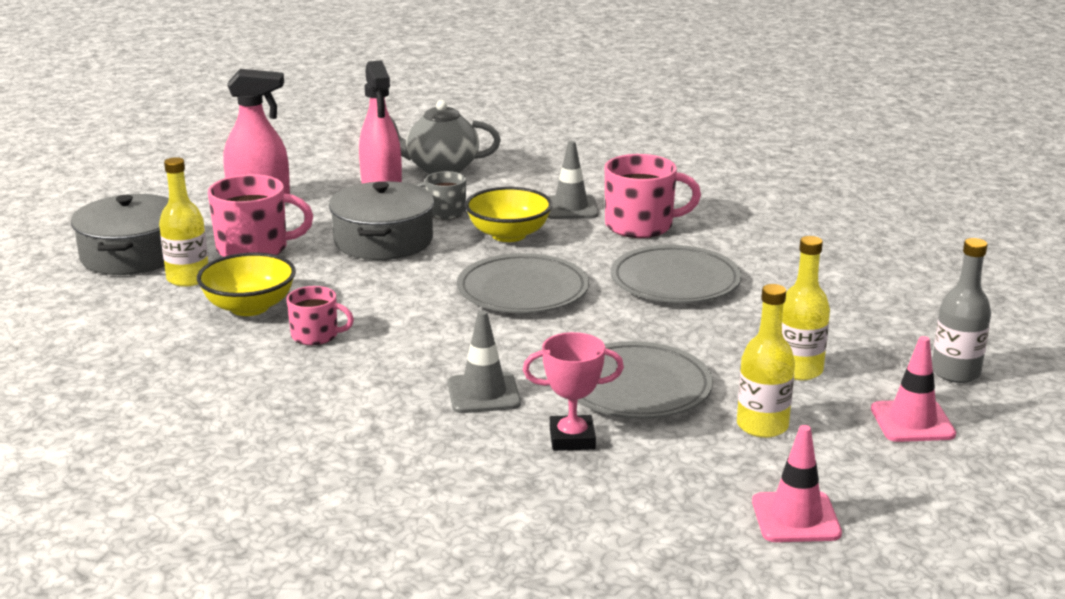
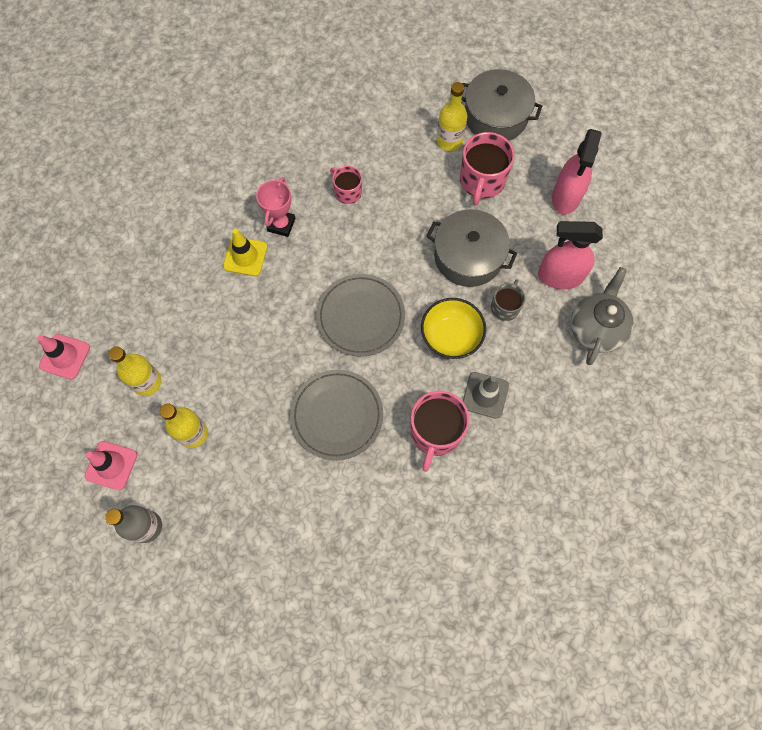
camera: 110 degrees right, 45 degrees up
(249, 307) = (397, 166): yellow bowl -> none
(316, 335) = (347, 192): pink mug -> pink mug turned 105 degrees clockwise
(483, 393) = (245, 256): grey traffic cone -> yellow traffic cone
(572, 439) = (181, 283): pink trophy -> pink trophy (281, 225)
(636, 387) = (216, 335): grey plate -> none

